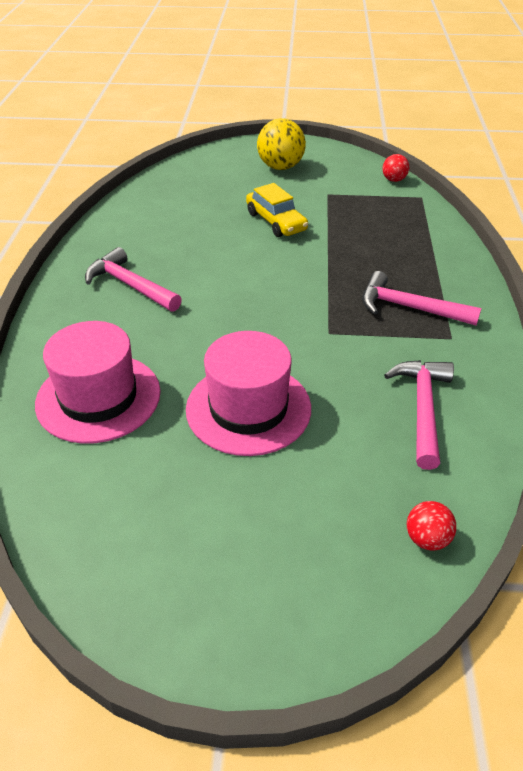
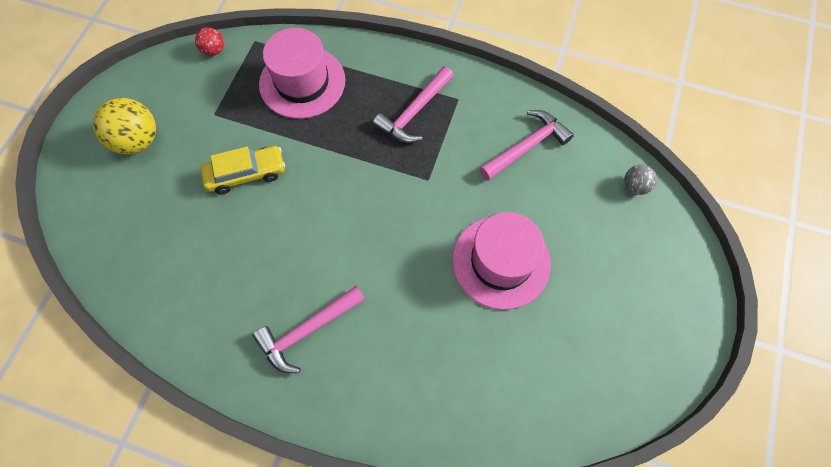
camera: 75 degrees left, 25 degrees up
(98, 397) = (462, 377): pink hat -> pink hat (302, 82)
(422, 408) = (526, 146): pink hammer -> pink hammer turned 120 degrees clockwise
(427, 539) = (634, 186): red ball -> grey ball

